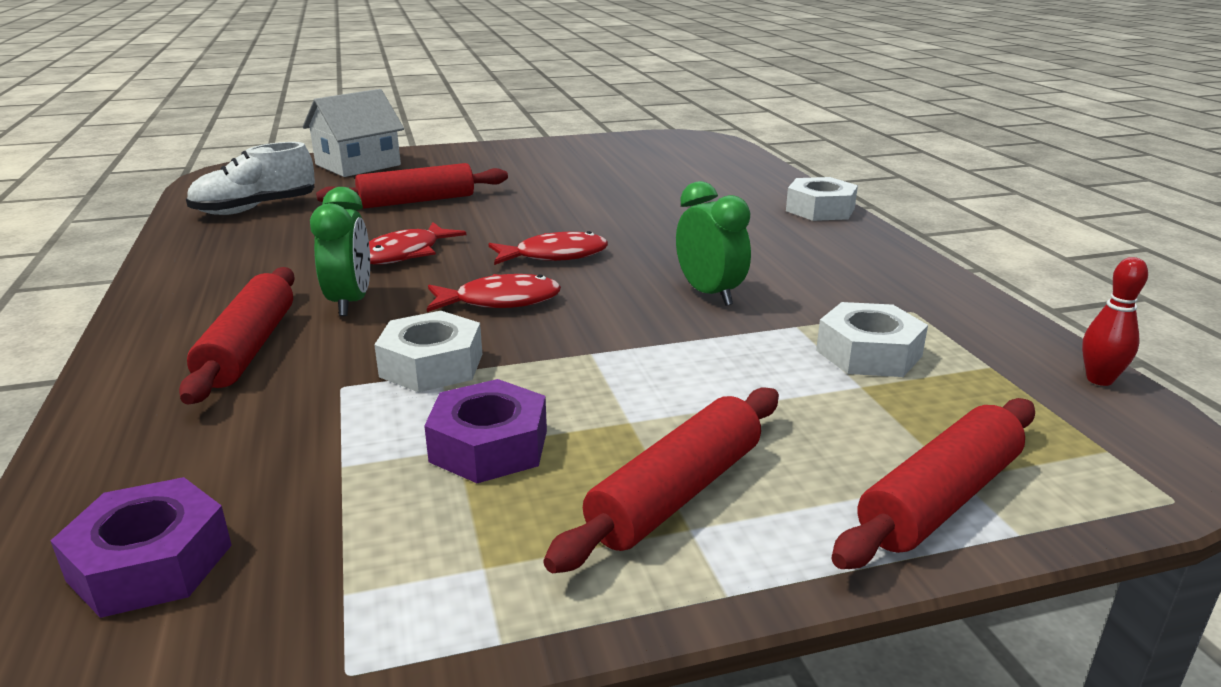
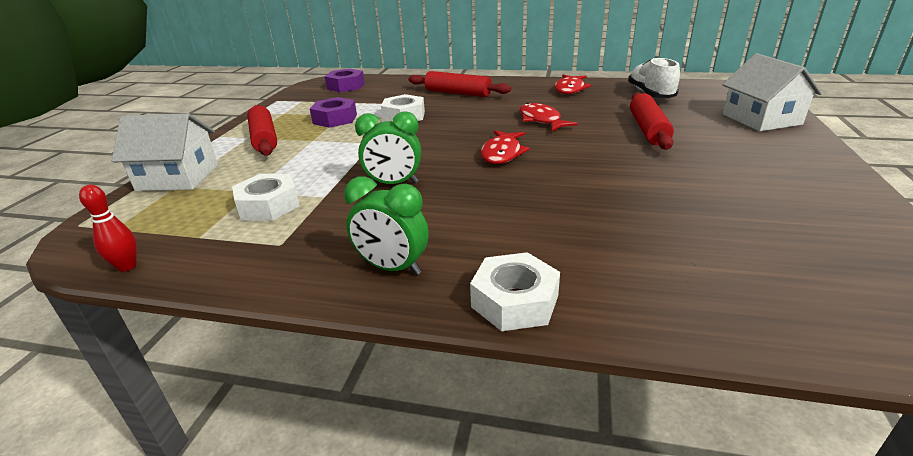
camera: 120 degrees right, 5 degrees up
(350, 303) = (484, 107): green clock -> green clock (392, 268)
(500, 301) = (451, 133): red fish -> red fish (570, 89)
(940, 500) = (178, 177): red rolling pin -> white house

